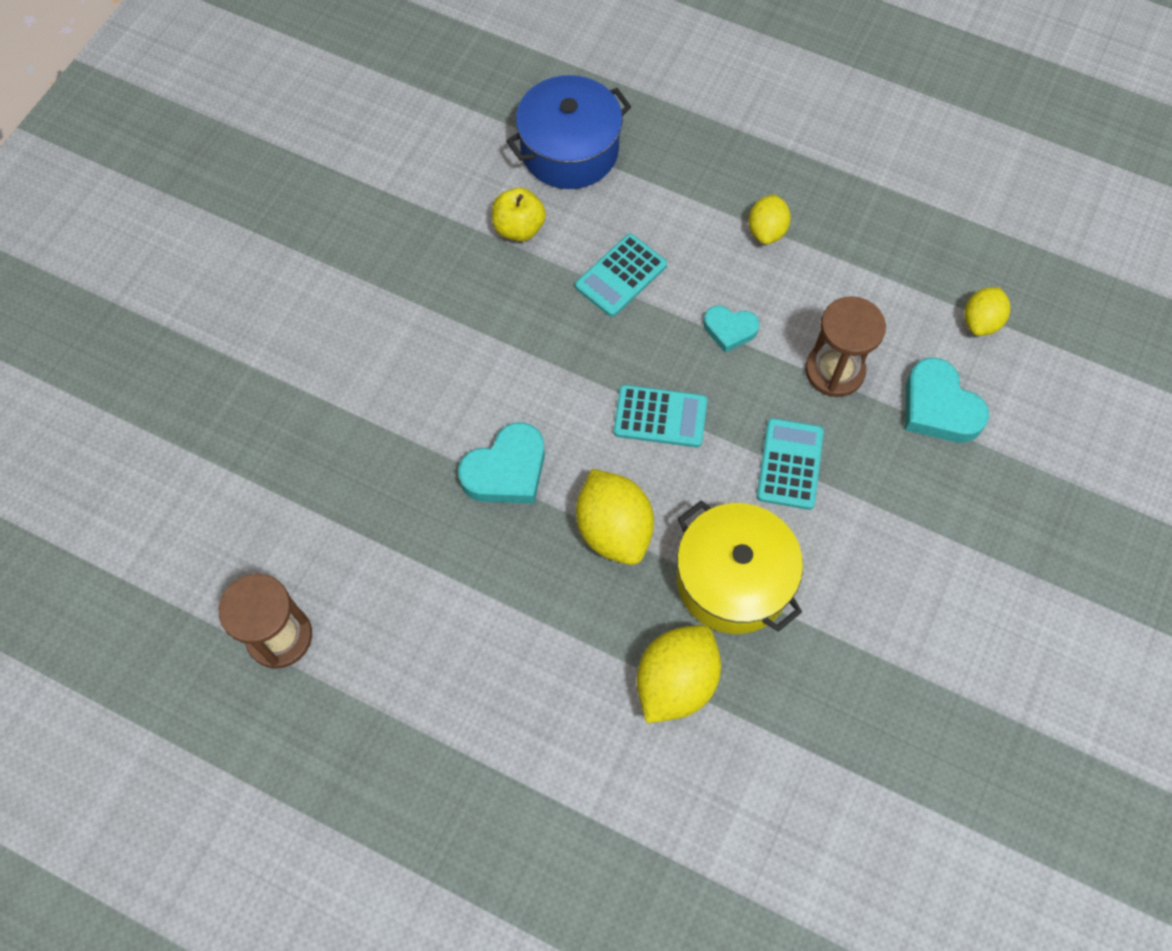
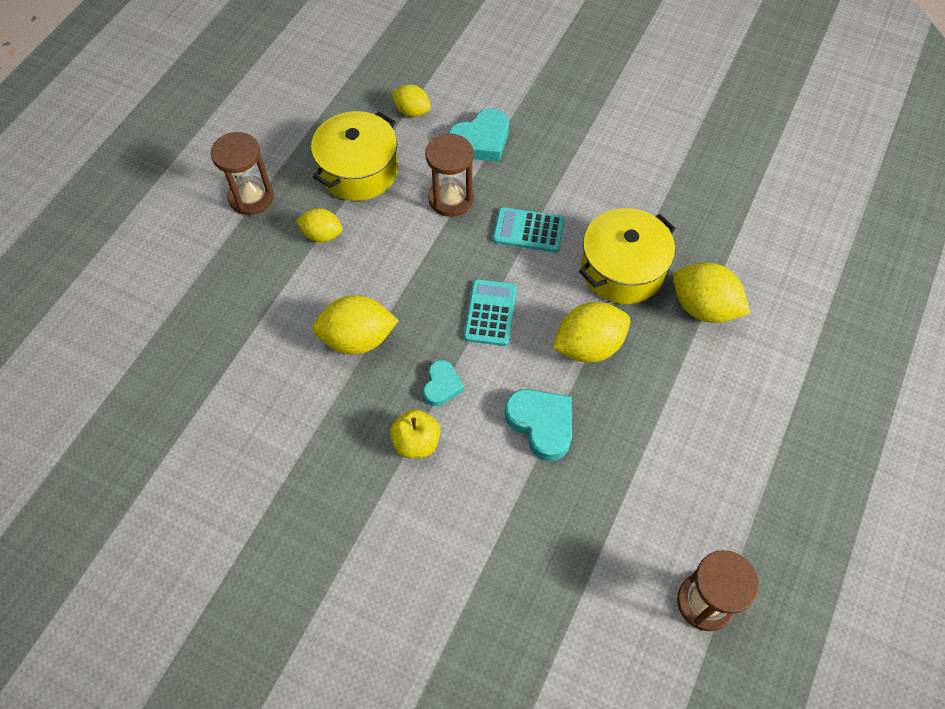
camera: 90 degrees left, 5 degrees down
(519, 228) = (301, 419): yellow apple -> yellow apple (416, 442)
(569, 150) = (221, 379): blue pot -> none
(621, 276) = (357, 339): turquoise calculator -> yellow lemon
(729, 330) = (413, 263): turquoise heart -> turquoise heart (442, 385)
(817, 154) = (251, 197): none -> brown hourglass
(870, 264) = (358, 171): none -> yellow pot

